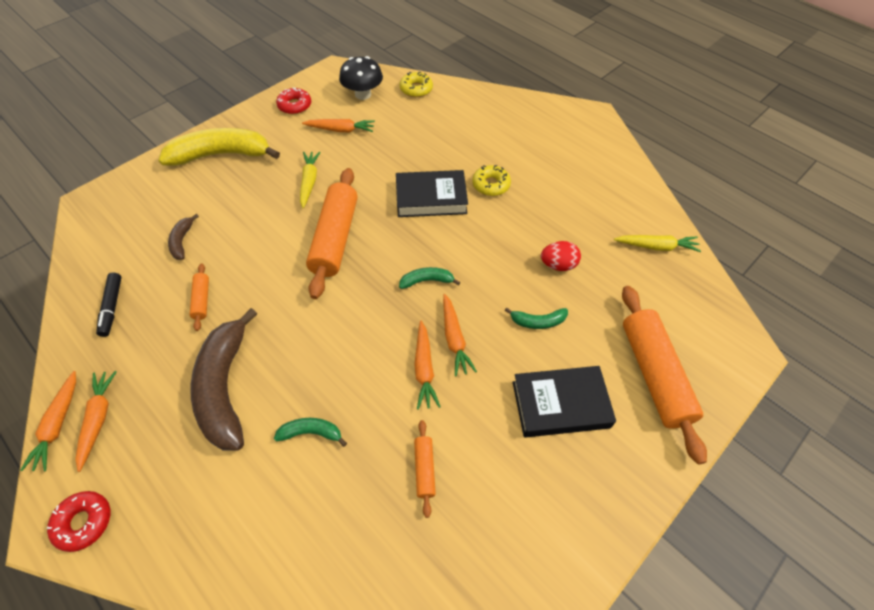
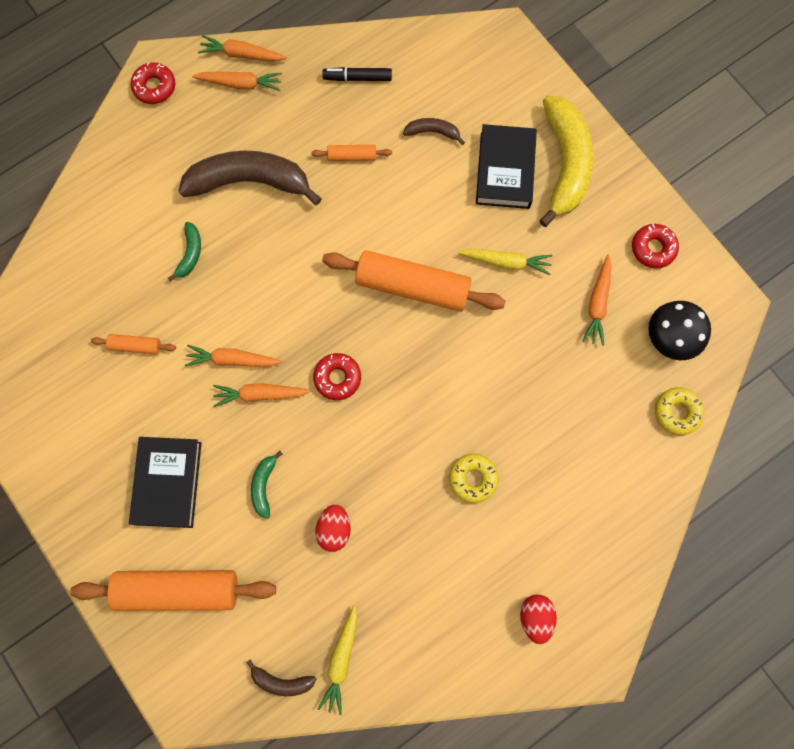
camera: 100 degrees right, 20 degrees up
(427, 281) = (337, 378): green banana -> red donut
(431, 198) = (460, 401): black book -> black book (505, 170)
(577, 144) = (535, 617): none -> red egg
(691, 283) = (281, 681): none -> brown banana

